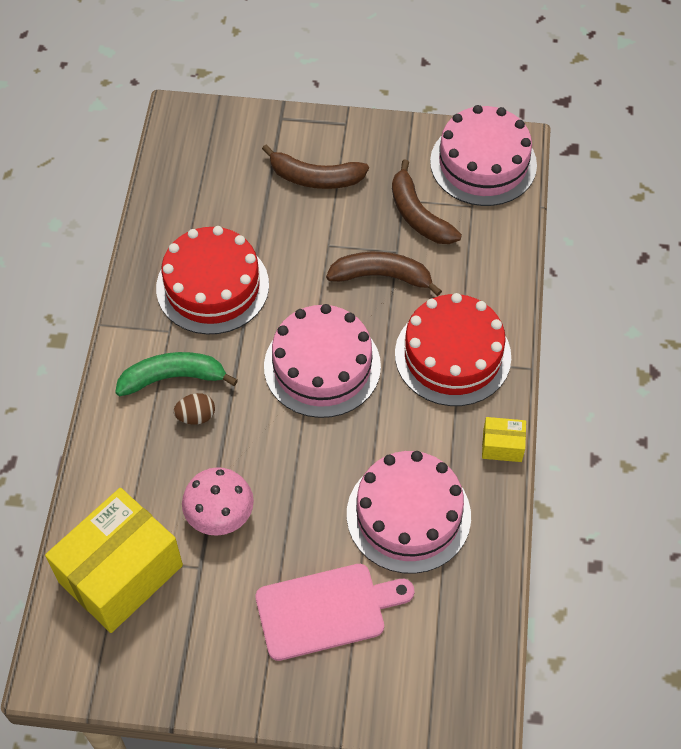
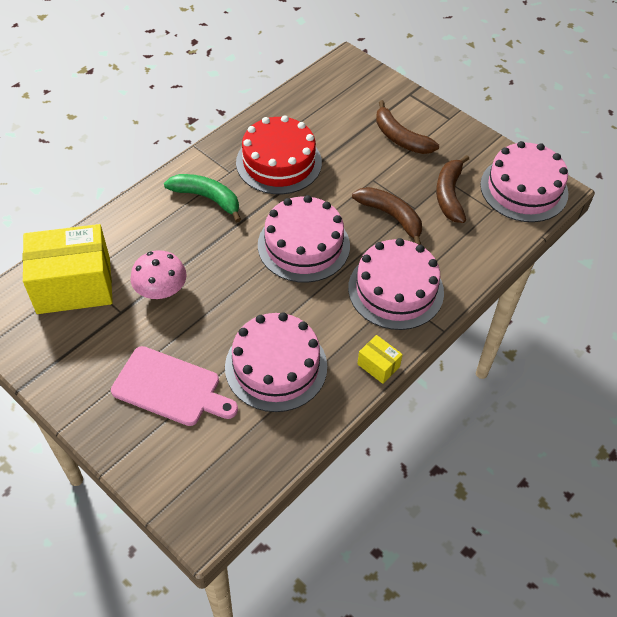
camera: 35 degrees right, 5 degrees down
(196, 416) = (200, 227): brown egg -> none
(452, 355) = (396, 290): red cake -> pink cake

